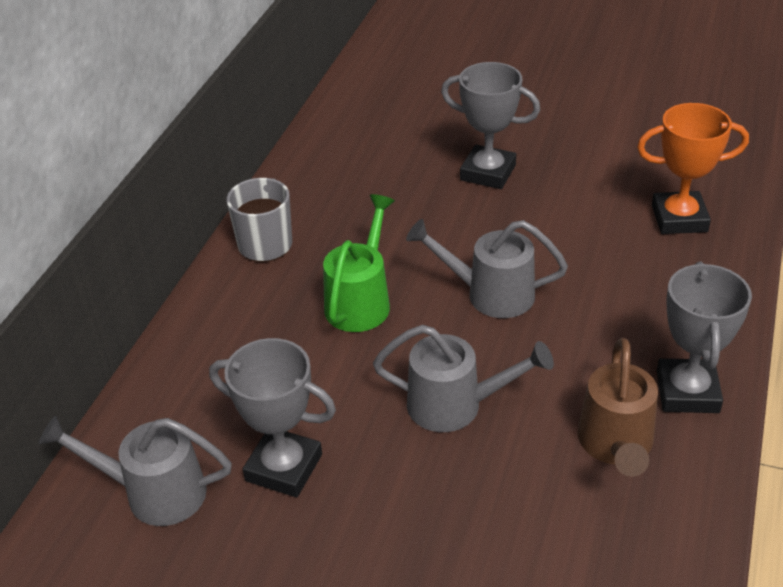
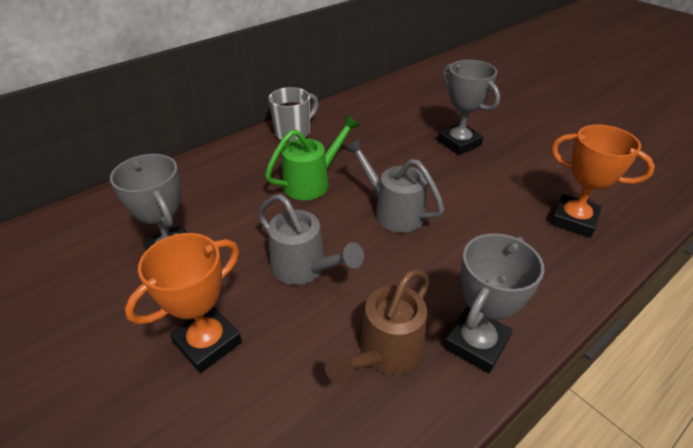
camera: 30 degrees right, 0 degrees up
(154, 492) = (99, 232): grey watering can -> none
(432, 533) = (207, 342): none -> orange trophy

